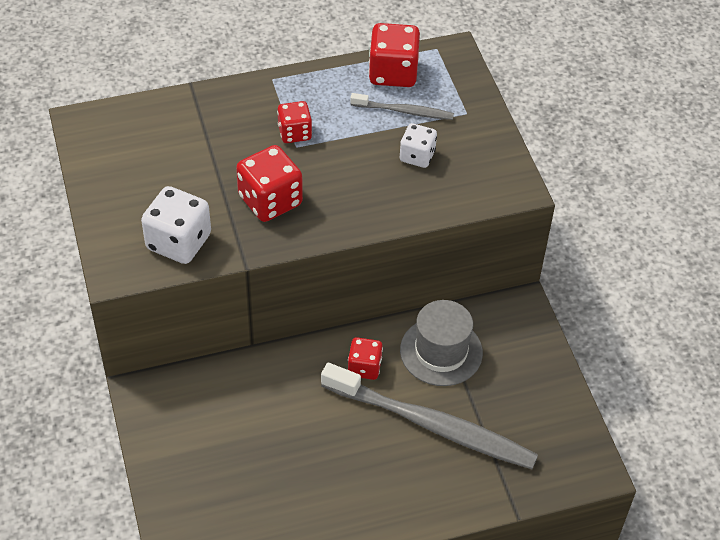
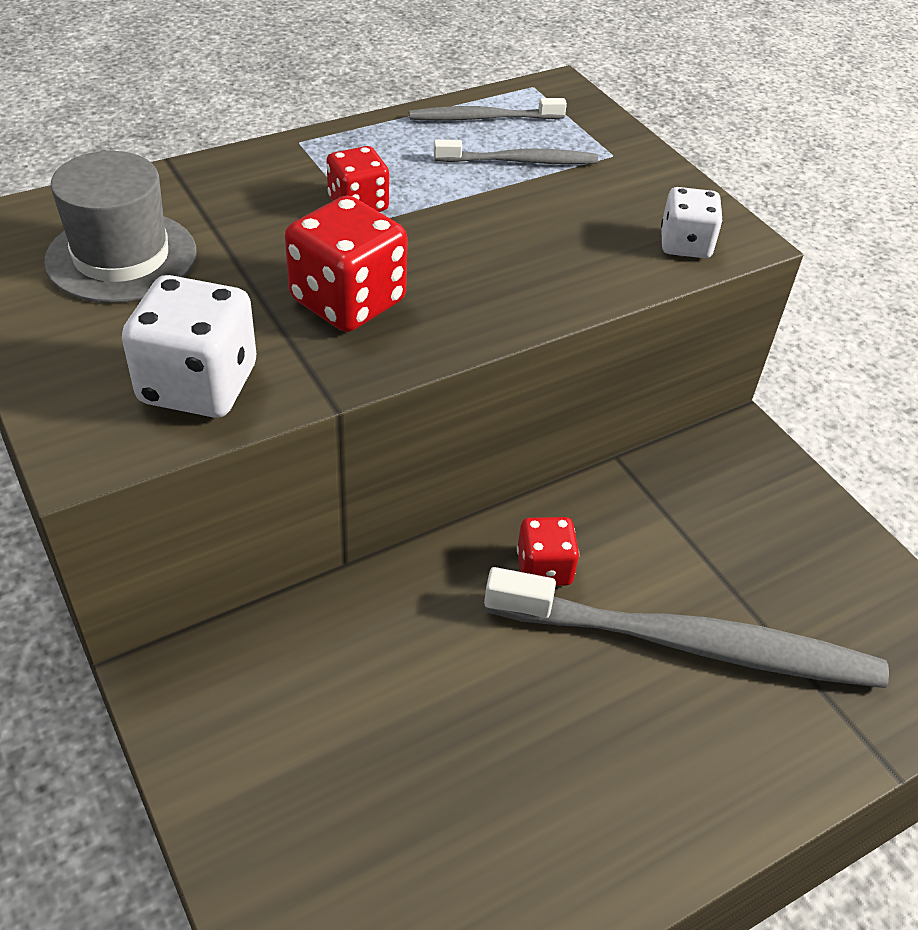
camera: 15 degrees left, 5 degrees down
(393, 73) = (482, 118): red dice -> grey toothbrush
(417, 156) = (564, 214): white dice -> white dice (685, 245)
(441, 351) = (655, 523): grey hat -> grey hat (121, 257)

